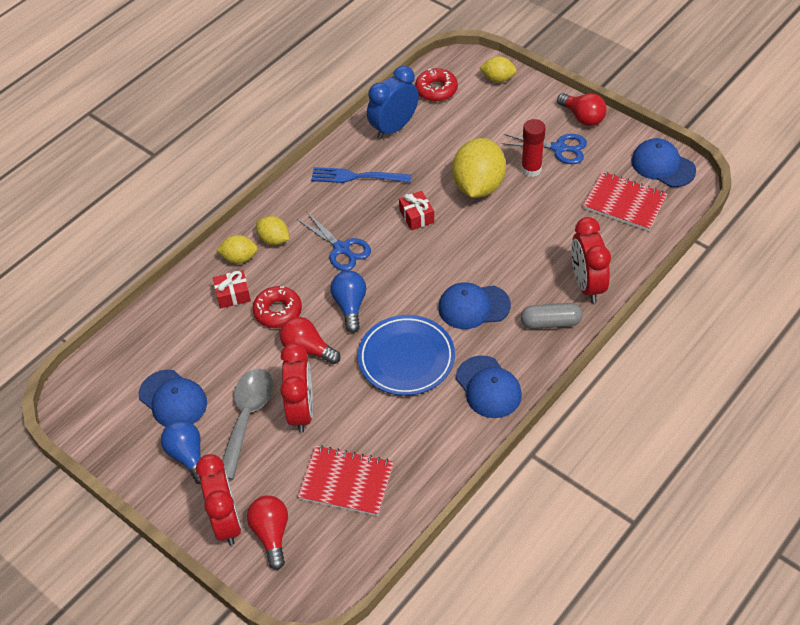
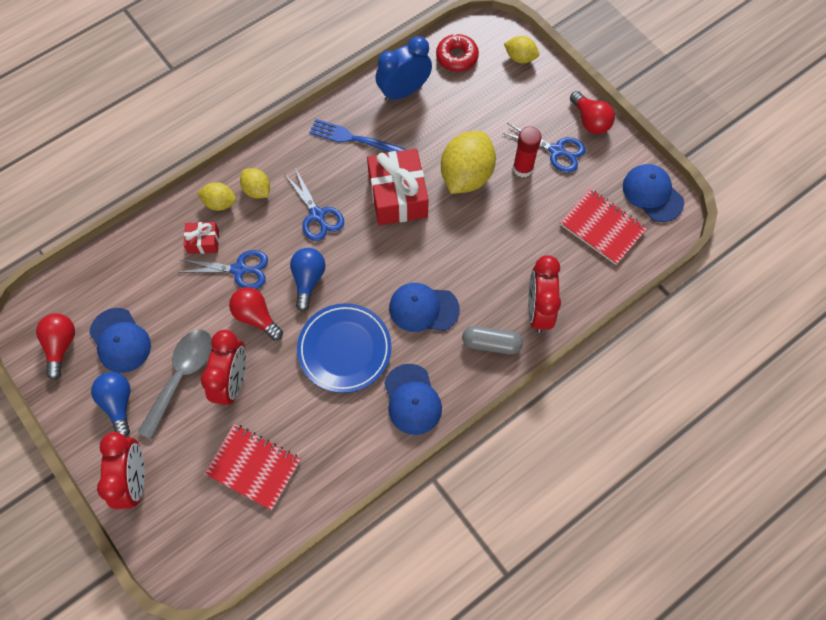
camera: 10 degrees right, 15 degrees up
(271, 534) = (171, 504): red light bulb -> red light bulb (61, 345)
(278, 311) = (240, 270): red donut -> blue scissors
(416, 216) = (398, 196): red gift -> red gift, size x2.01

